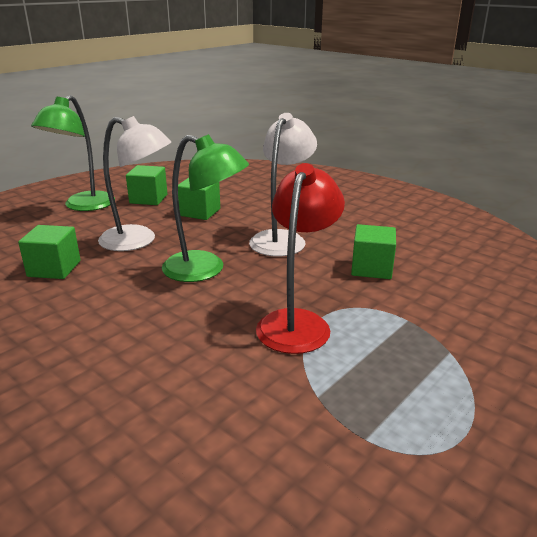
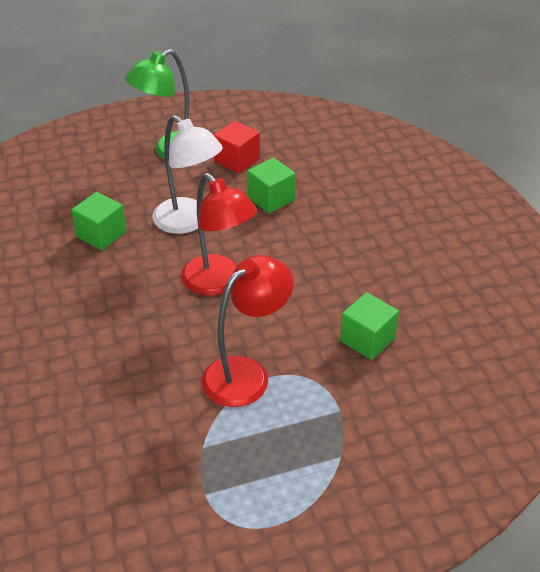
camera: 30 degrees right, 15 degrees up
(148, 199) = (237, 160): green cube -> red cube
(205, 270) = (219, 283): green lamp -> red lamp
(281, 239) = (318, 267): white lamp -> none

